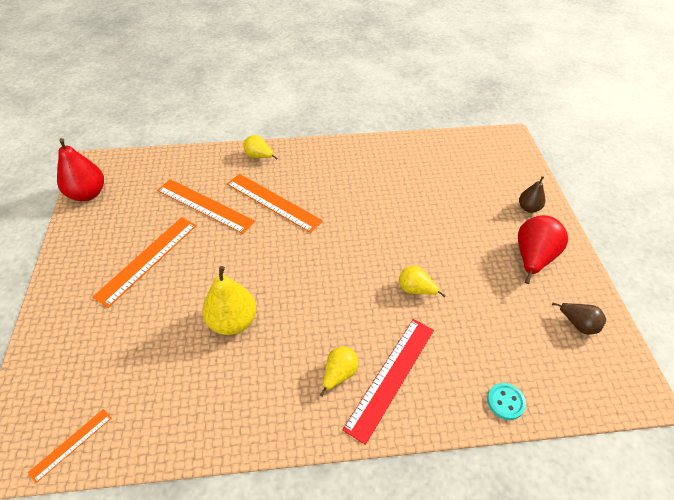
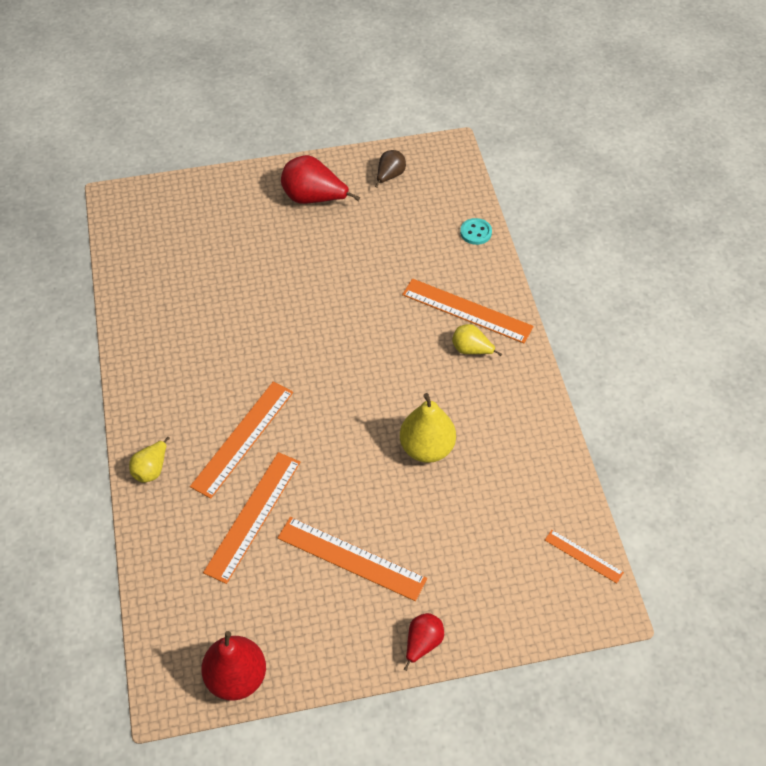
camera: 95 degrees left, 5 degrees up
(55, 299) = (422, 643): none -> red pear
(391, 377) = (467, 311): red ruler -> orange ruler
(415, 290) = (365, 293): yellow pear -> none
(528, 208) = (241, 194): brown pear -> none

